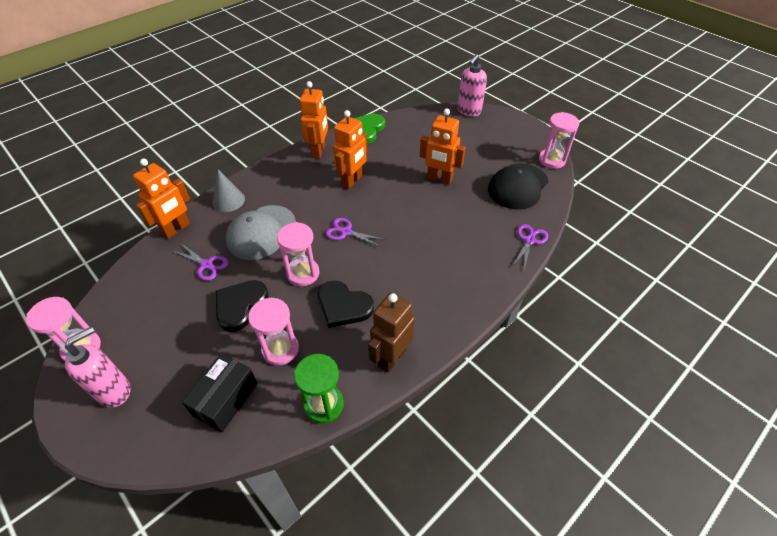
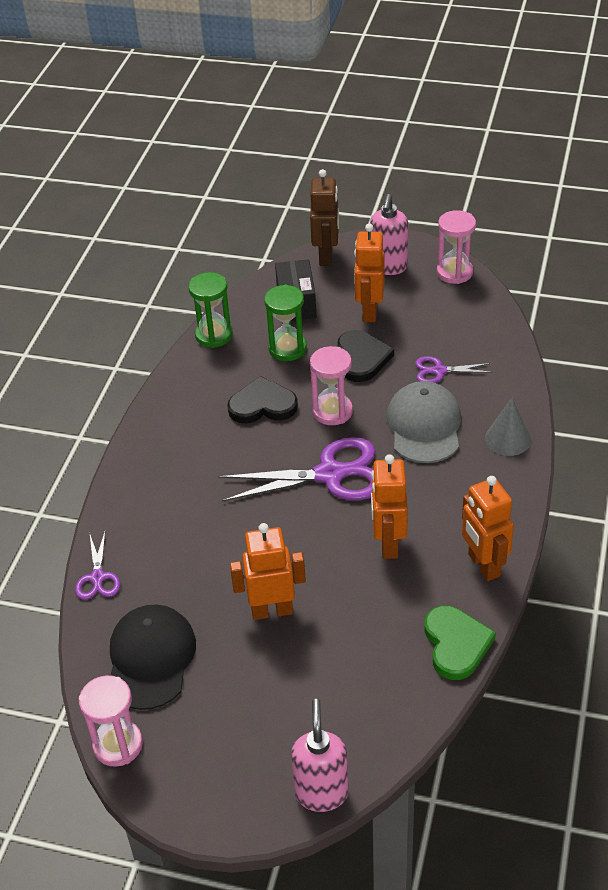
camera: 150 degrees right, 5 degrees down
(176, 229) = (518, 383): orange robot -> orange robot (369, 312)
(280, 349) = (287, 348): pink hourglass -> green hourglass
(346, 232) = (330, 474): purple scissors -> purple scissors, size x1.98
(391, 357) = (181, 389): brown robot -> brown robot (326, 256)

